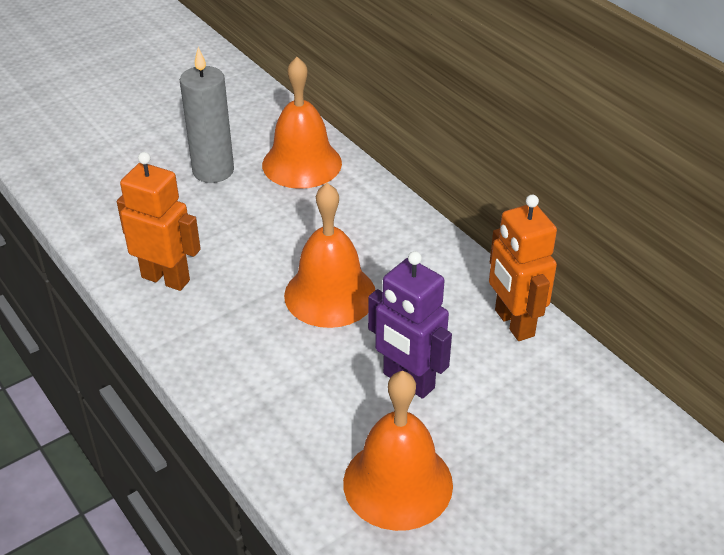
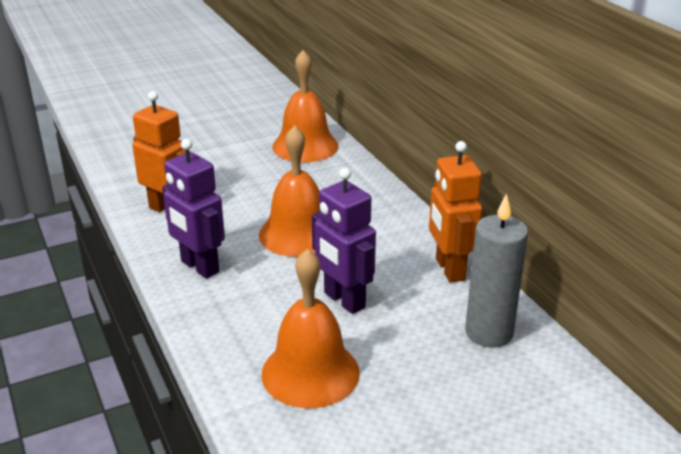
camera: 10 degrees right, 10 degrees down
(213, 171) = (232, 145): grey candle -> grey candle (489, 332)
(229, 356) = (199, 267): none -> purple robot

